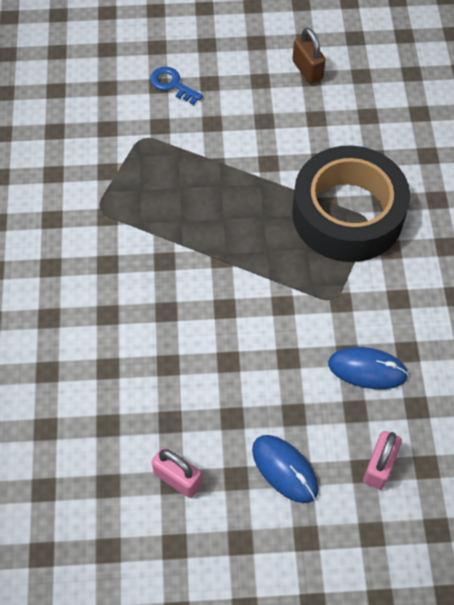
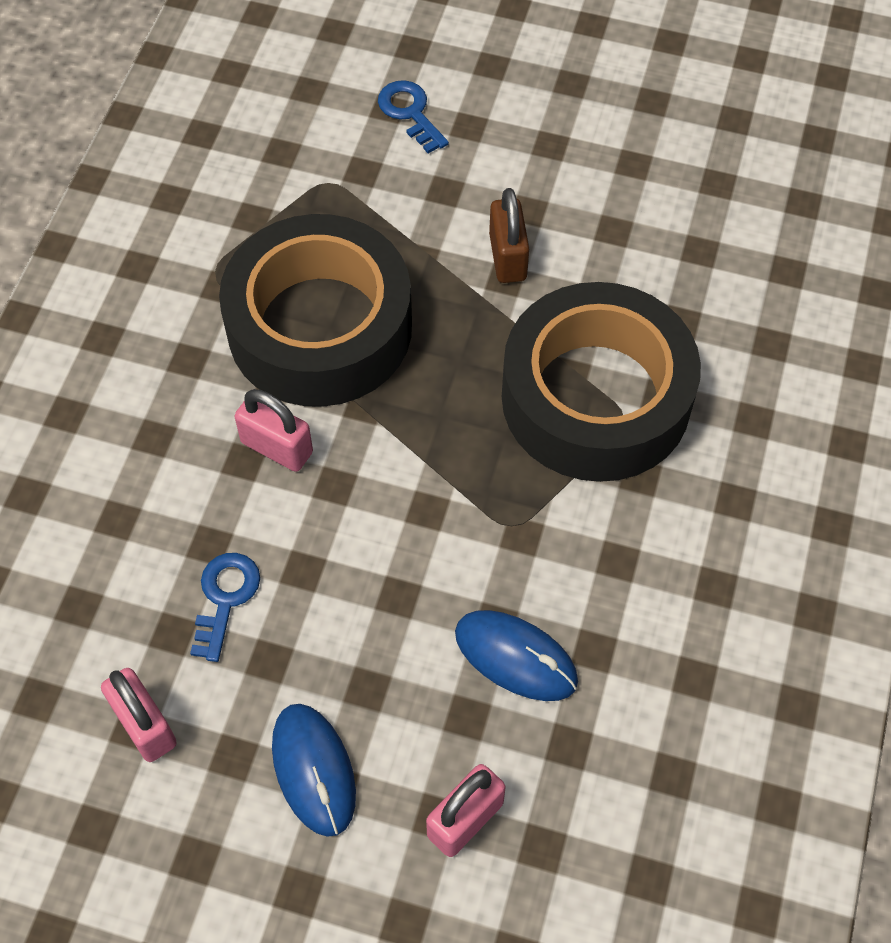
camera: 20 degrees right, 0 degrees up
(176, 222) = (320, 327): none -> black tape
(182, 297) = (277, 447): none -> pink padlock
(191, 392) = (225, 598): none -> blue key
(307, 70) = (633, 149): brown padlock -> brown padlock (508, 257)

